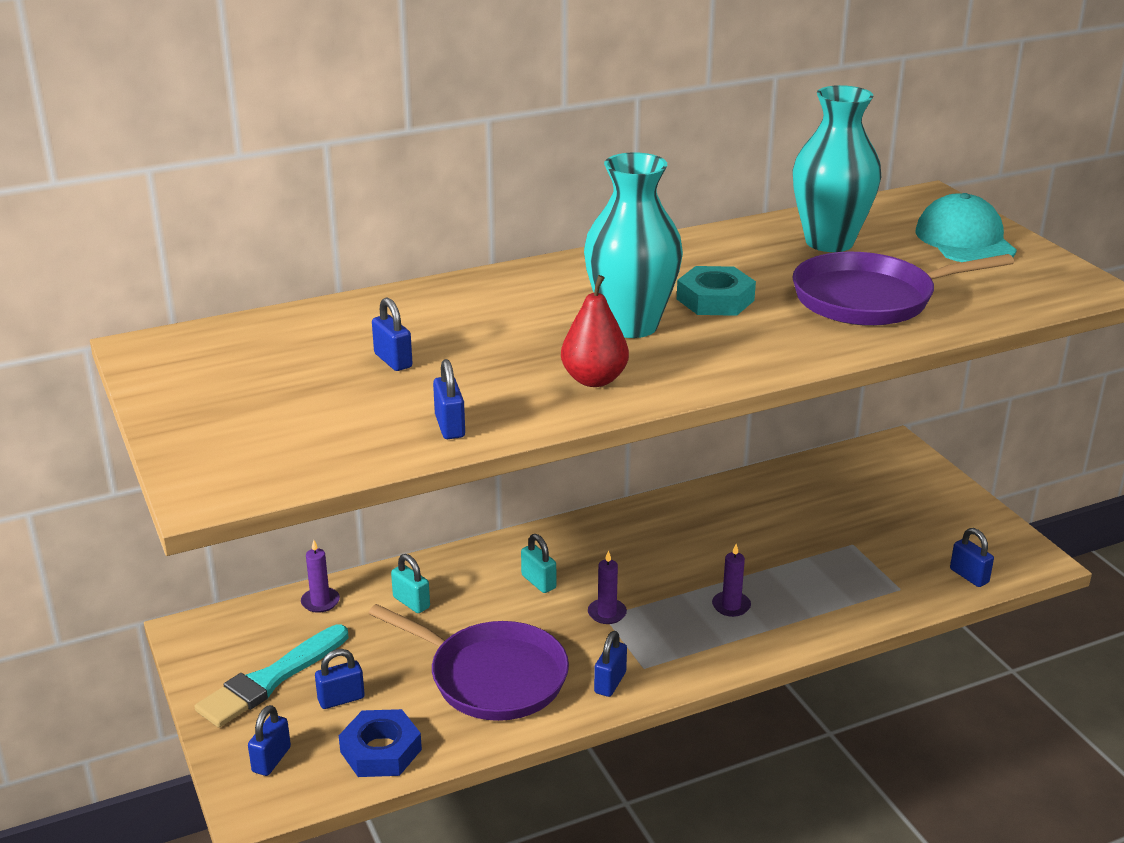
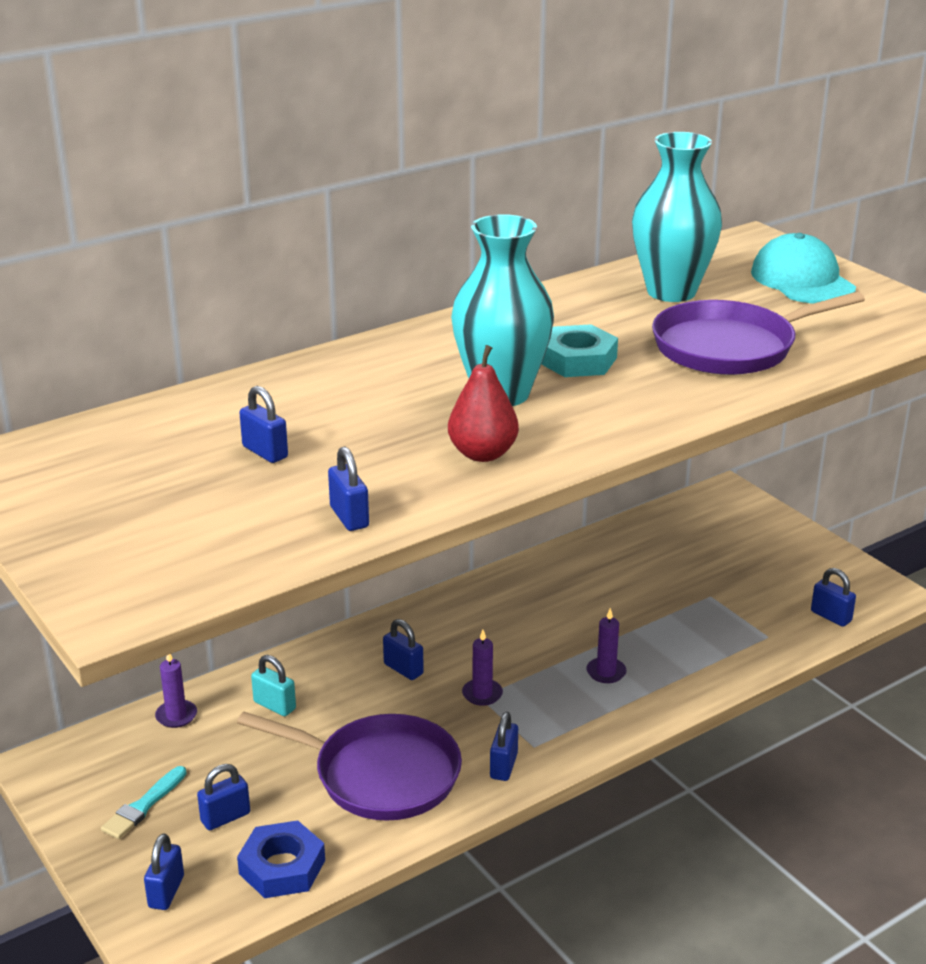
camera: 10 degrees left, 0 degrees up
(270, 680) = (143, 806): turquoise brush -> turquoise brush, size x0.58
(538, 582) = (403, 669): turquoise padlock -> blue padlock

